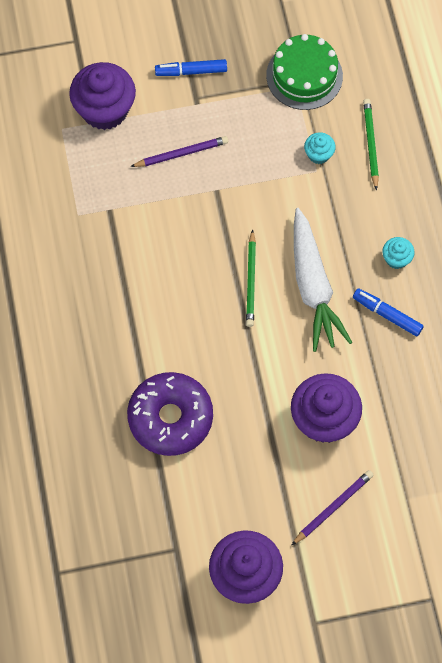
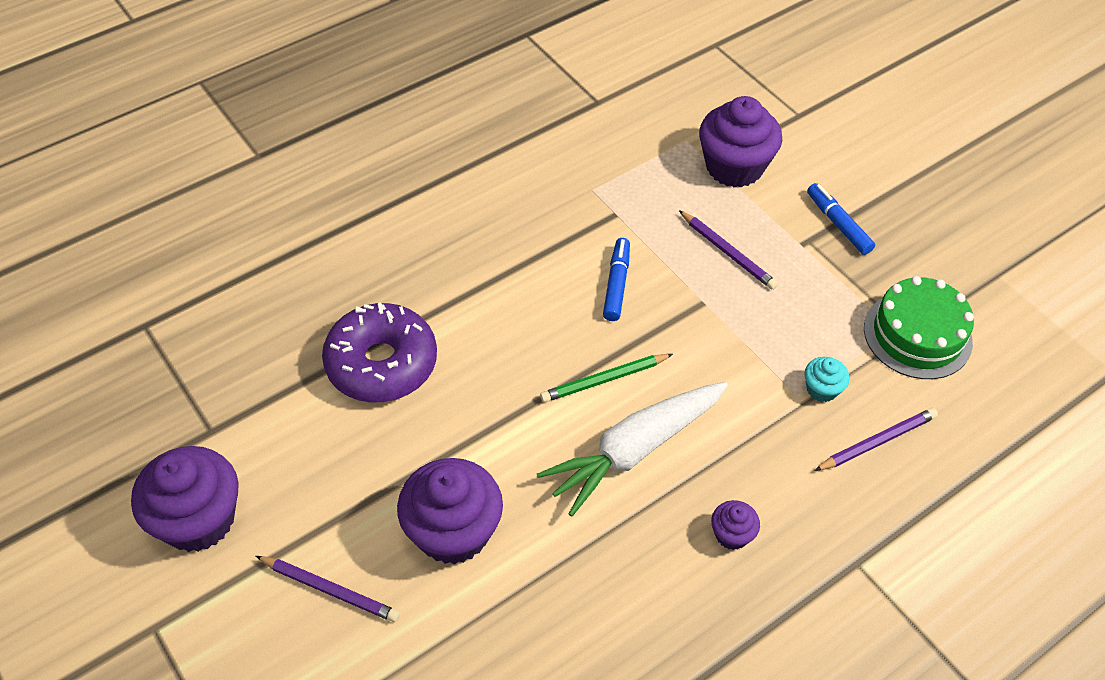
camera: 65 degrees right, 15 degrees down
(370, 144) = (877, 442): green pencil -> purple pencil
(387, 315) = (643, 553): blue marker -> blue marker (616, 284)
(396, 259) = (732, 534): turquoise cupcake -> purple cupcake

